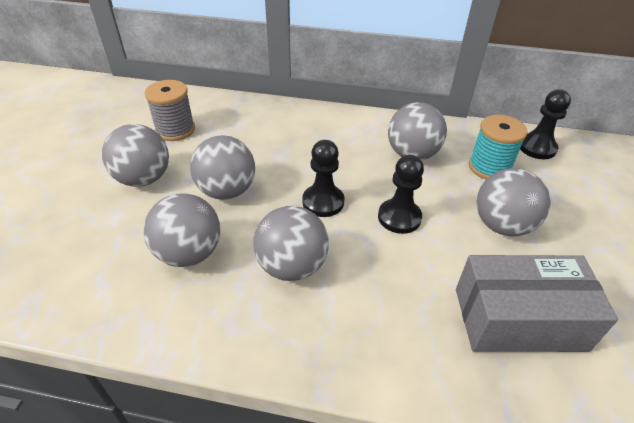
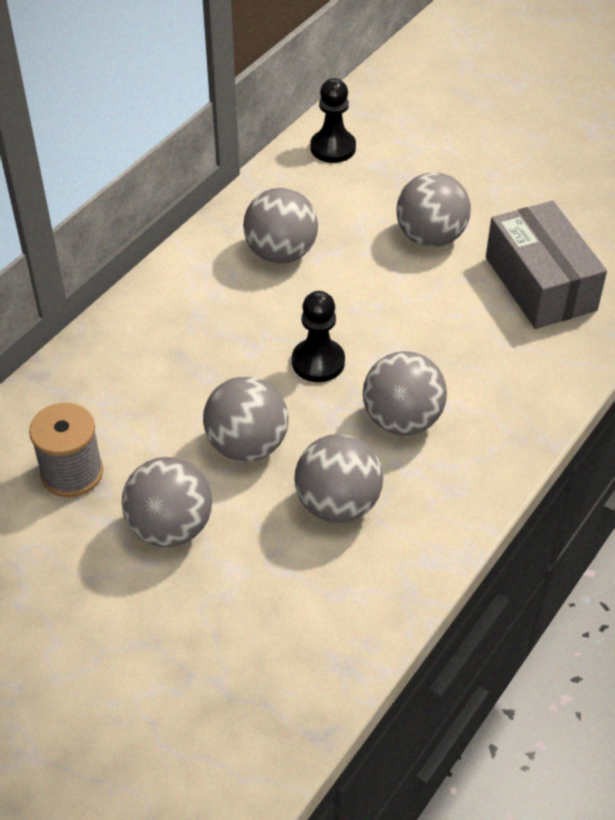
camera: 65 degrees left, 5 degrees up
(399, 217) = (378, 308): black pawn -> none
(489, 167) = (342, 202): turquoise spool -> none
(519, 319) = (540, 283): grey box -> grey box turned 45 degrees counterclockwise

